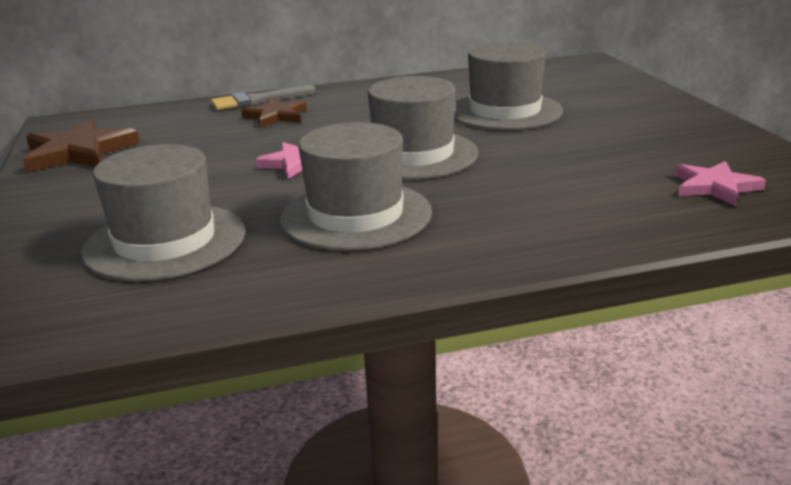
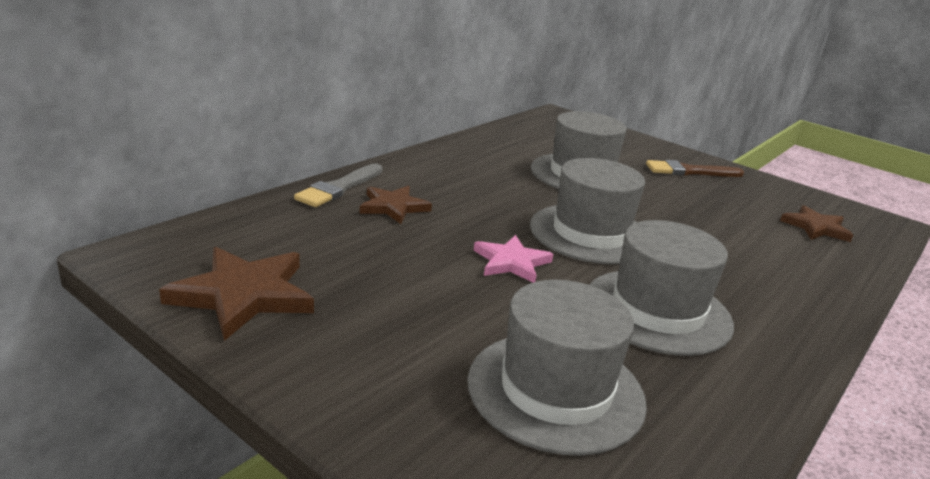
camera: 40 degrees left, 0 degrees up
(650, 120) = (689, 171): none -> brown brush
(715, 187) = (816, 227): pink star -> brown star

